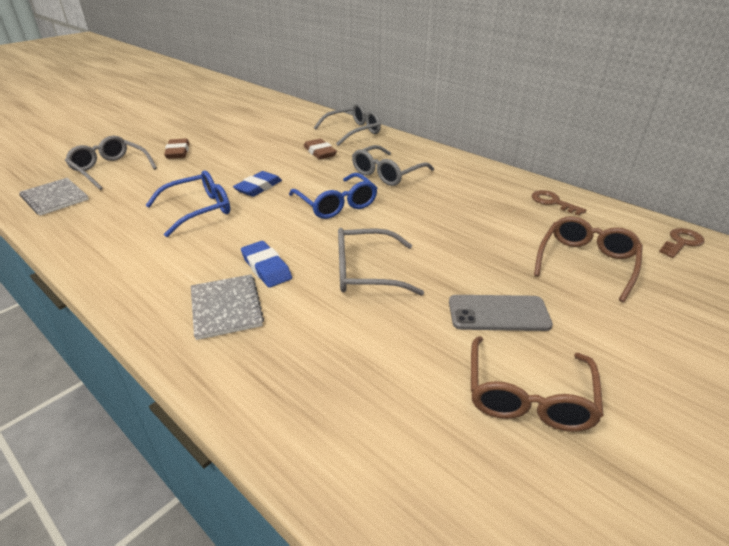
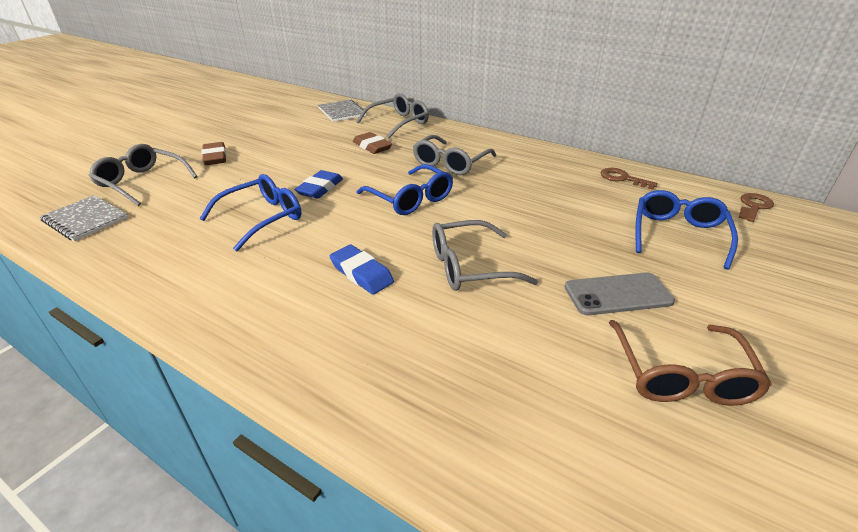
camera: 10 degrees left, 0 degrees up
(226, 307) = (334, 322): grey notebook -> grey notebook (342, 112)
(586, 262) = (678, 234): brown glasses -> blue glasses

